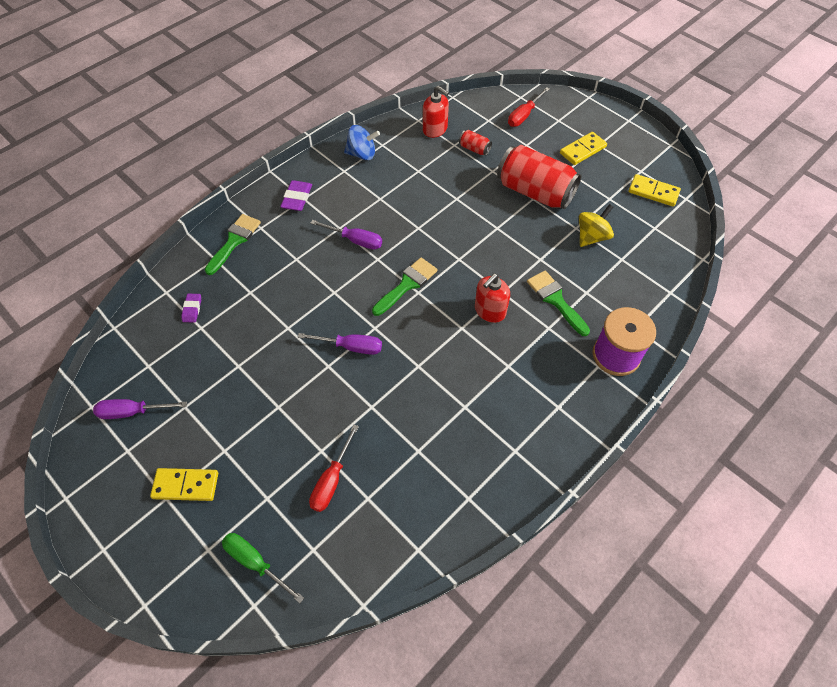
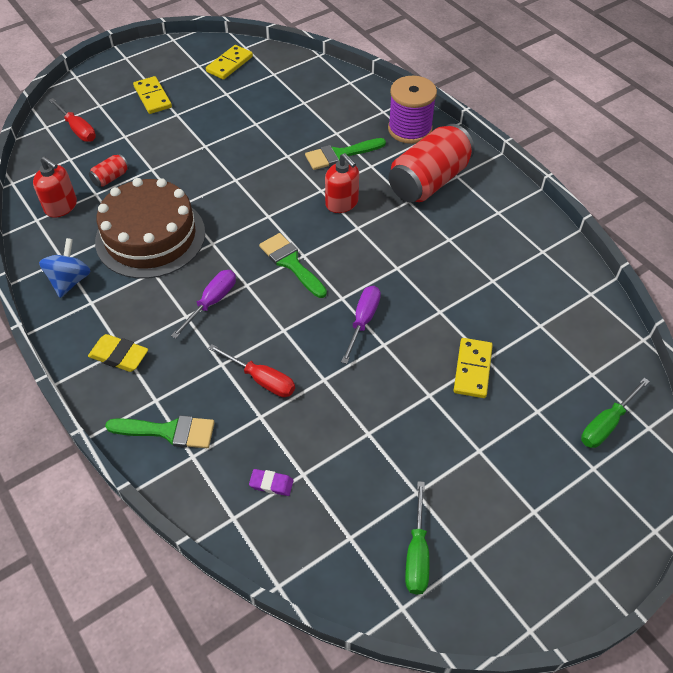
camera: 80 degrees left, 5 degrees down
(132, 412) = (417, 554): purple screwdriver -> green screwdriver
(186, 485) = (520, 490): yellow domino -> yellow domino (472, 369)
(234, 241) = (169, 431): green brush -> green brush turned 150 degrees clockwise
(297, 198) = (119, 356): purple eraser -> yellow eraser
(332, 480) = (520, 352): red screwdriver -> red screwdriver (261, 379)
(416, 188) = (150, 237): none -> brown cake
(435, 129) = (61, 206): red soap dispenser -> red soap dispenser turned 75 degrees clockwise
(535, 192) = (196, 142): red can -> red can (429, 181)
(592, 237) = (271, 115): yellow spinning top -> none

